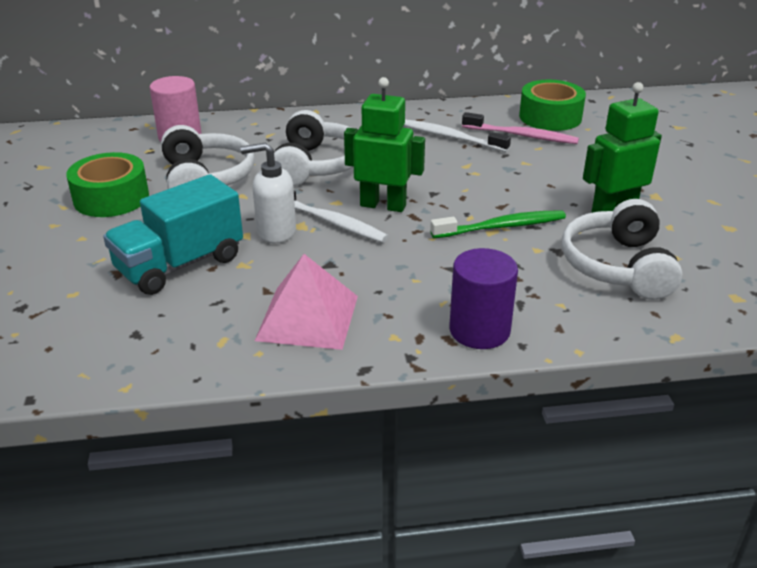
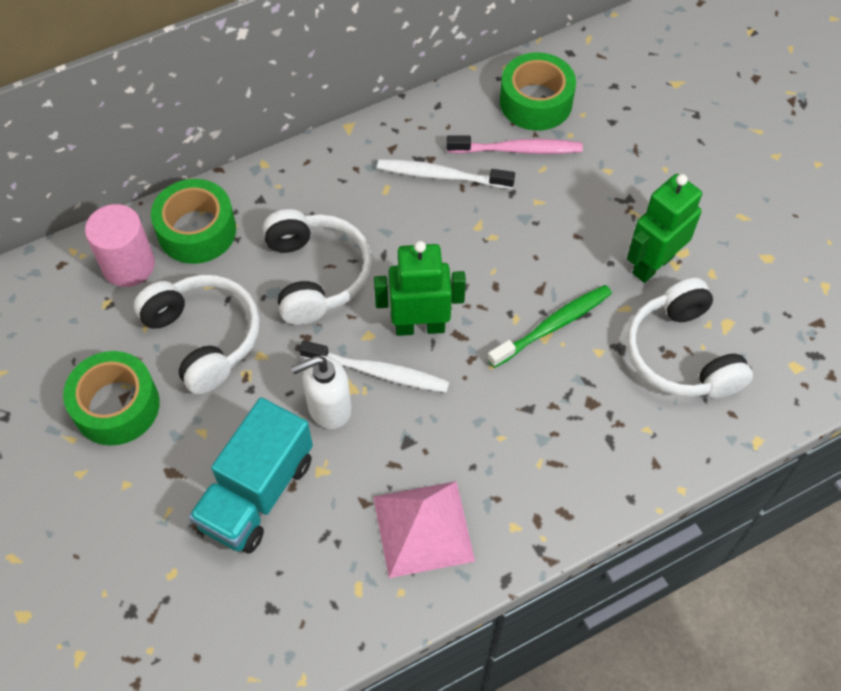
camera: 20 degrees left, 25 degrees up
(242, 130) = (197, 231): none -> green tape
(479, 330) = (587, 492): purple cylinder -> none

